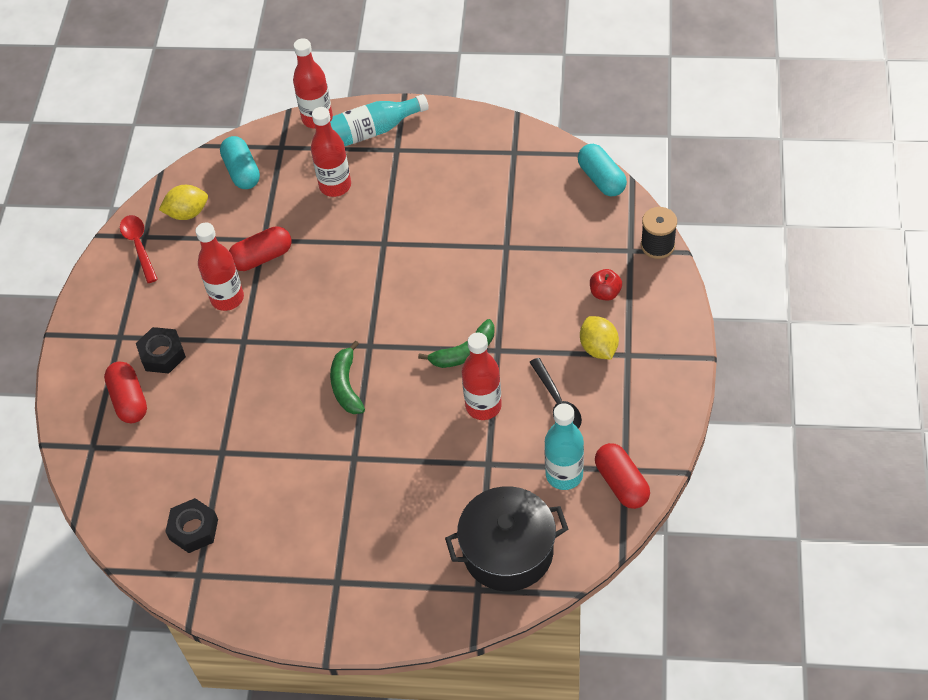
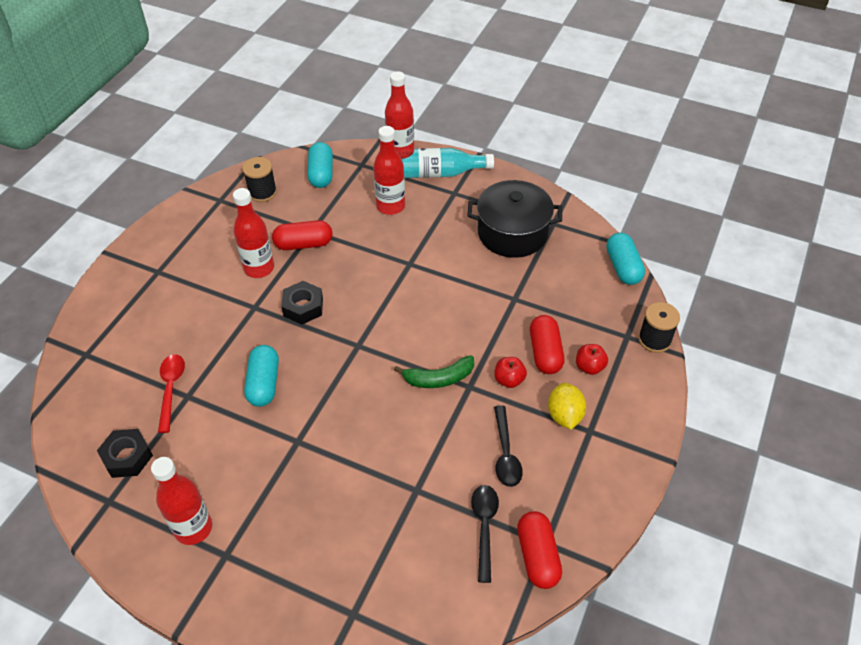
camera: 15 degrees right, 5 degrees down
(129, 400) = (136, 325): red capsule -> red capsule (545, 353)
(139, 246) = (211, 206): red spoon -> red spoon (171, 389)
(162, 354) = (183, 297): black nut -> black nut (303, 307)
(187, 213) = (262, 192): yellow lemon -> black spool
(293, 414) = (264, 383): none -> turquoise capsule
(346, 385) = (321, 373): green banana -> none
(483, 406) = (435, 433): red bottle -> red bottle (193, 528)
(508, 551) = (398, 585): black pot -> black pot (512, 233)
(533, 331) = (509, 380): none -> red apple
(564, 475) = (484, 527): turquoise bottle -> black spoon

